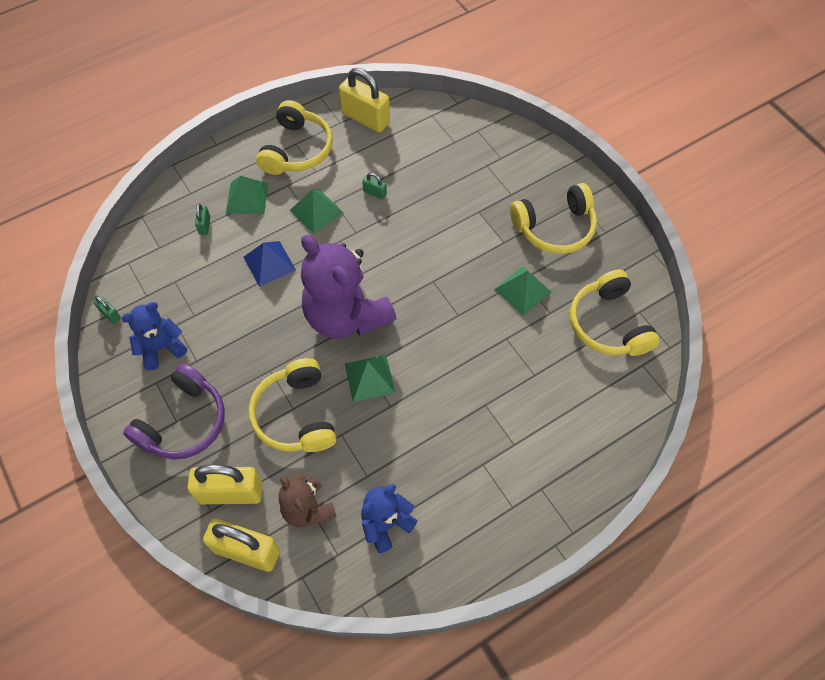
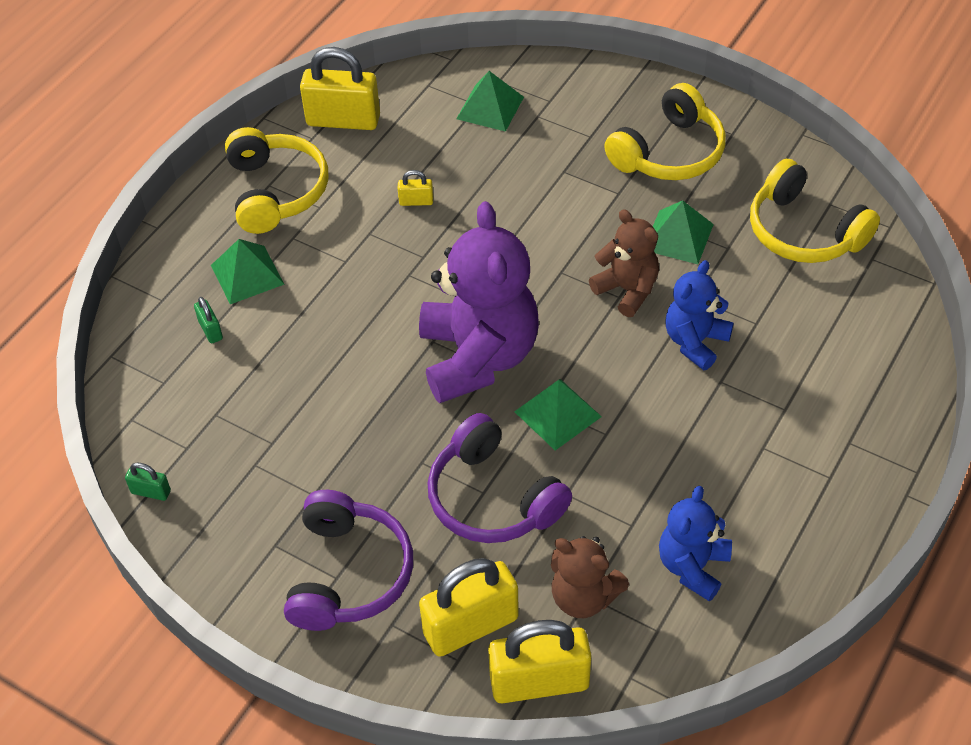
camera: 25 degrees left, 10 degrees down
(161, 348) = (254, 500): blue teddy bear -> blue teddy bear (695, 342)
(269, 263) = (332, 339): blue pyramid -> none
(296, 415) = (493, 498): yellow headphones -> purple headphones
(316, 211) = (353, 252): green pyramid -> green pyramid (490, 107)
(346, 316) = (478, 357): purple teddy bear -> purple teddy bear turned 120 degrees counterclockwise
(375, 193) = (416, 201): green padlock -> yellow padlock
(466, 313) = (627, 290): none -> brown teddy bear

